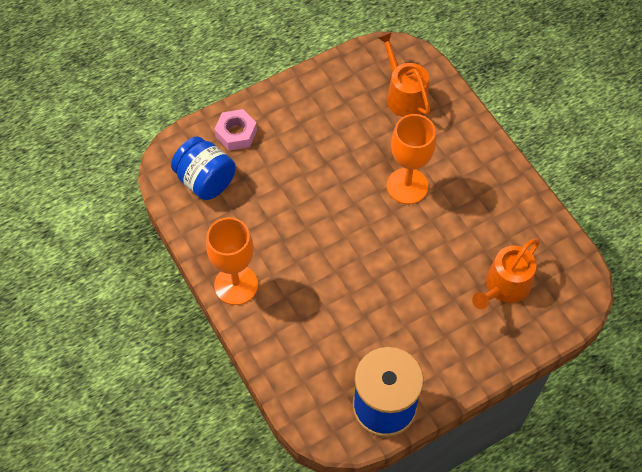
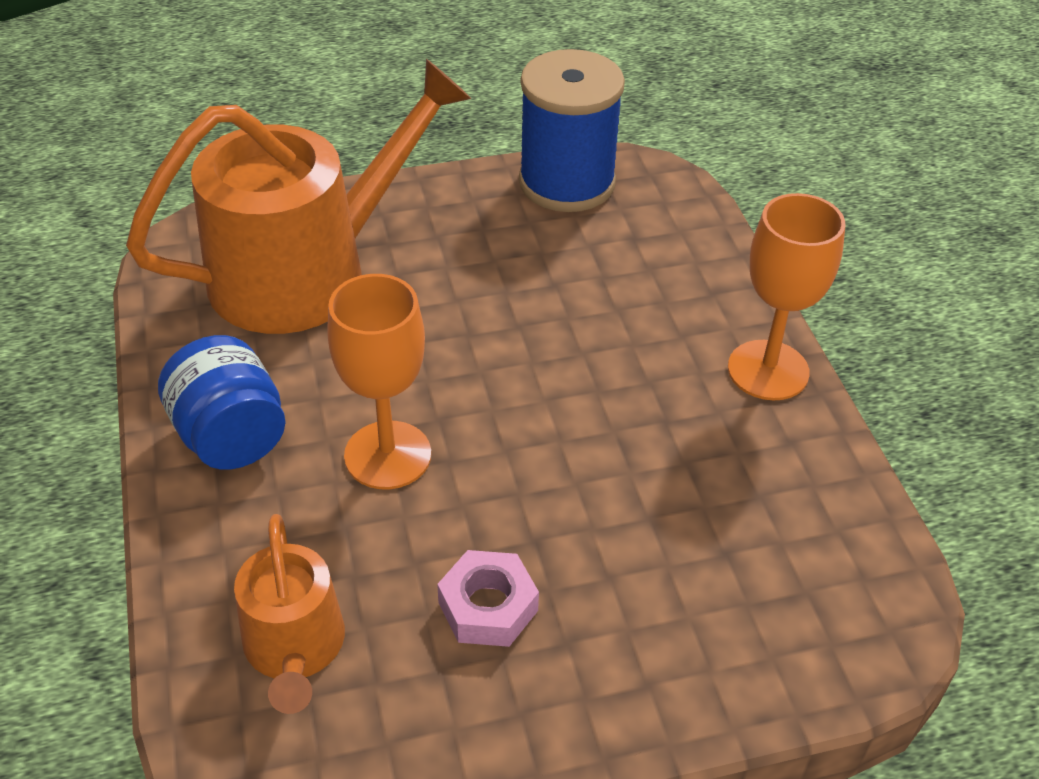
camera: 165 degrees left, 15 degrees down
(205, 181) = (808, 565): blue jar -> blue jar (231, 436)
(236, 133) = (724, 656): pink nut -> pink nut (488, 606)
(504, 286) = (306, 271): orange watering can -> orange watering can, size x1.94

